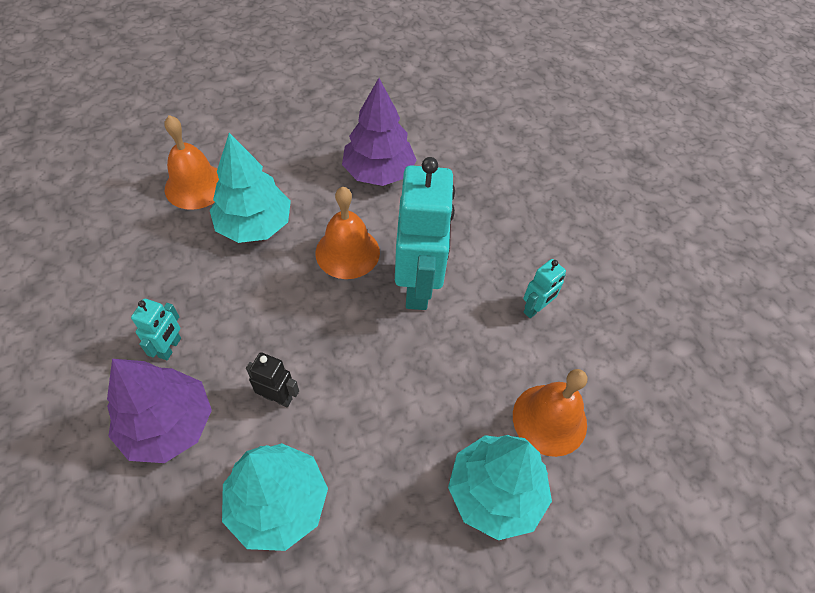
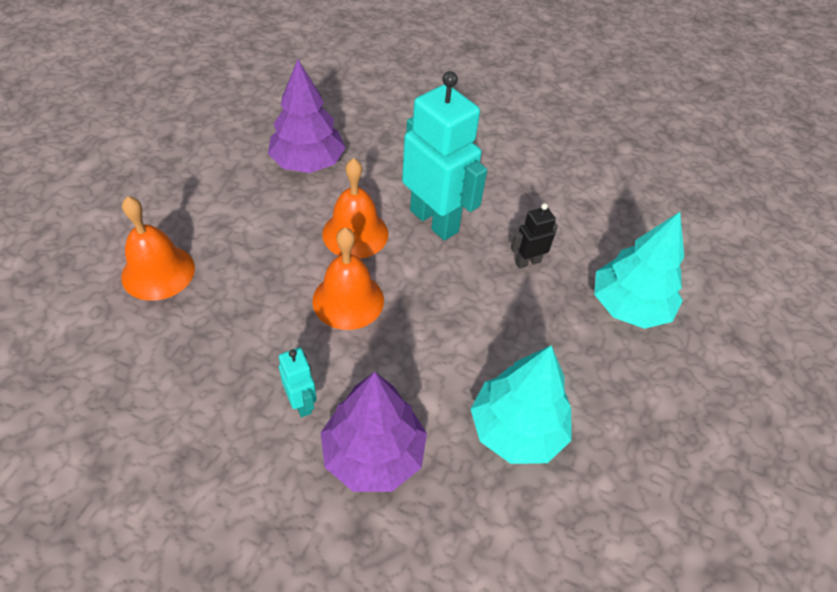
camera: 45 degrees left, 5 degrees down
(254, 225) = (254, 265): turquoise tree -> none
(278, 397) = (430, 366): black robot -> black robot (527, 262)
(535, 309) = (523, 182): turquoise robot -> none
(549, 419) = (607, 240): orange bell -> orange bell (348, 300)

